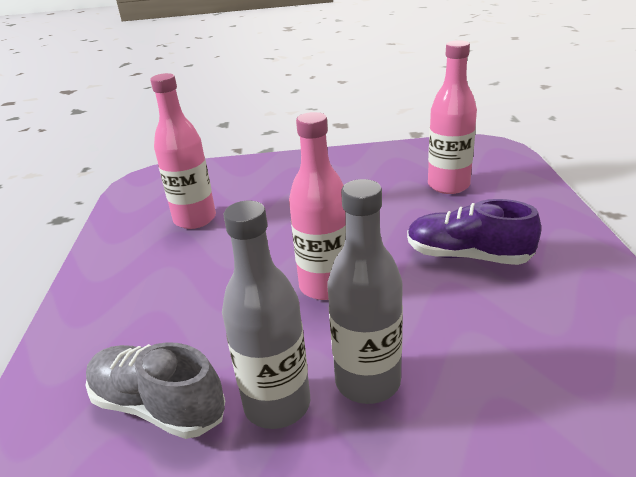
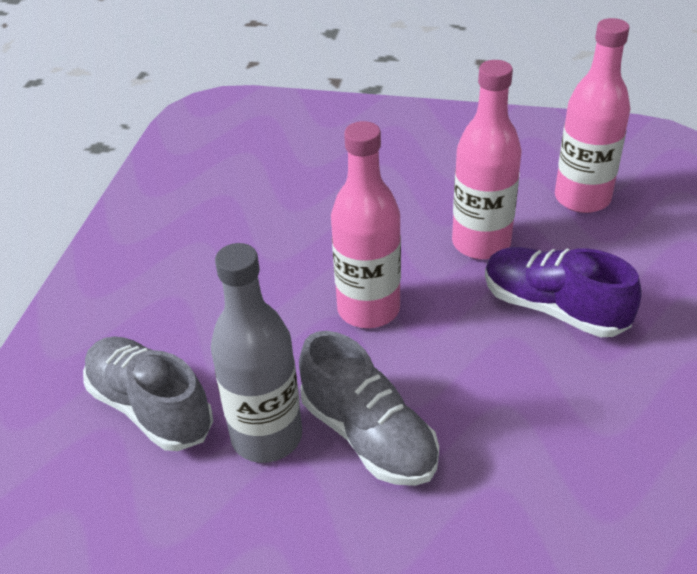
camera: 15 degrees right, 10 degrees up
(195, 219) = (250, 182): pink bottle -> pink bottle (481, 243)
(367, 381) = (368, 435): grey bottle -> grey shoe

